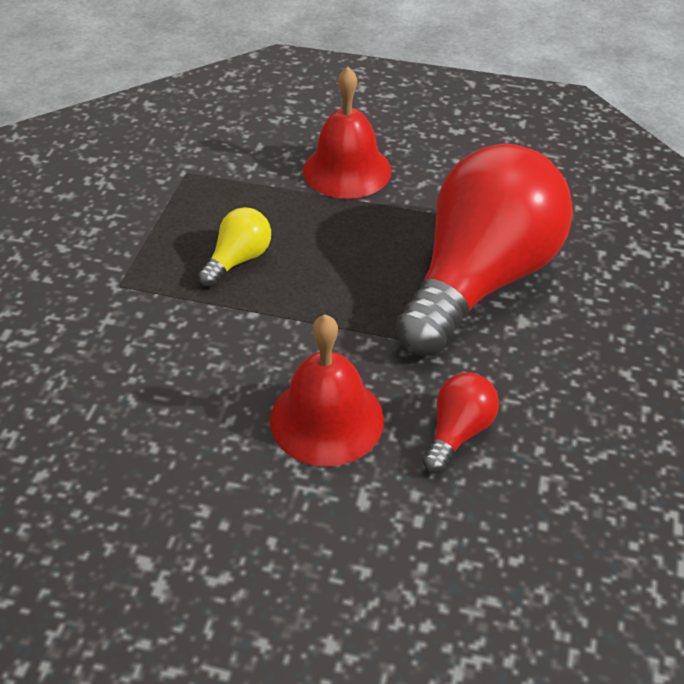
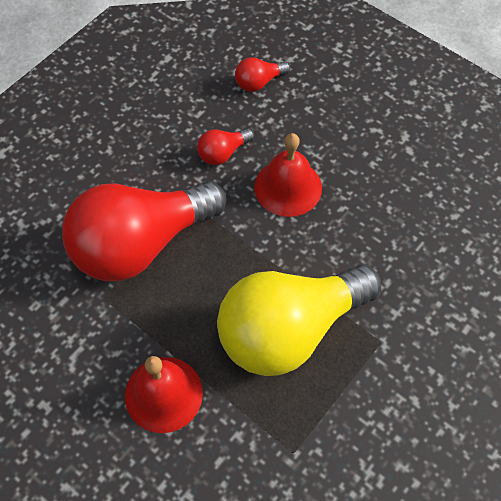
camera: 155 degrees left, 15 degrees up
(238, 260) = (289, 330): yellow light bulb -> yellow light bulb, size x2.49
(484, 587) = (259, 82): none -> red light bulb

